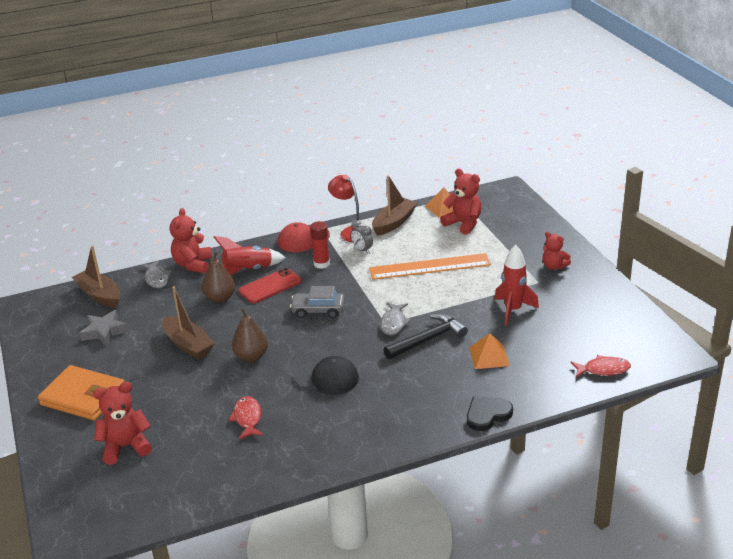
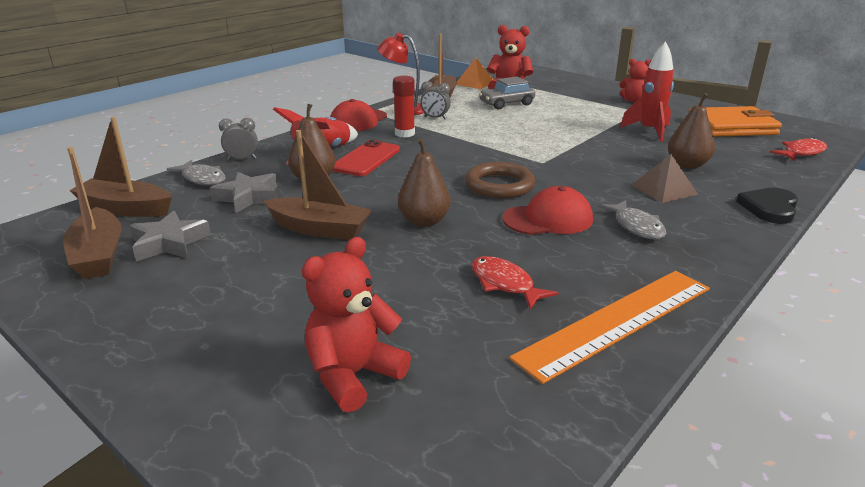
camera: 30 degrees left, 5 degrees down
(66, 330) = (98, 255): none -> brown boat
(83, 396) = (203, 328): orange wallet -> orange wallet (731, 127)
(170, 304) = (248, 197): none -> grey star
(193, 265) = (242, 159): red teddy bear -> grey clock
(318, 310) = (452, 167): grey car -> grey car (506, 104)
(327, 378) = (548, 219): black cap -> red cap
(330, 338) = (499, 185): none -> brown ring
(394, 323) = (551, 160): grey fish -> grey fish (636, 226)
(428, 339) = (606, 165): black hammer -> none
(429, 267) = (522, 118): orange ruler -> orange ruler (617, 322)
(437, 375) = (664, 189): none -> brown pyramid
(489, 356) = (687, 165): orange pyramid -> brown pear

